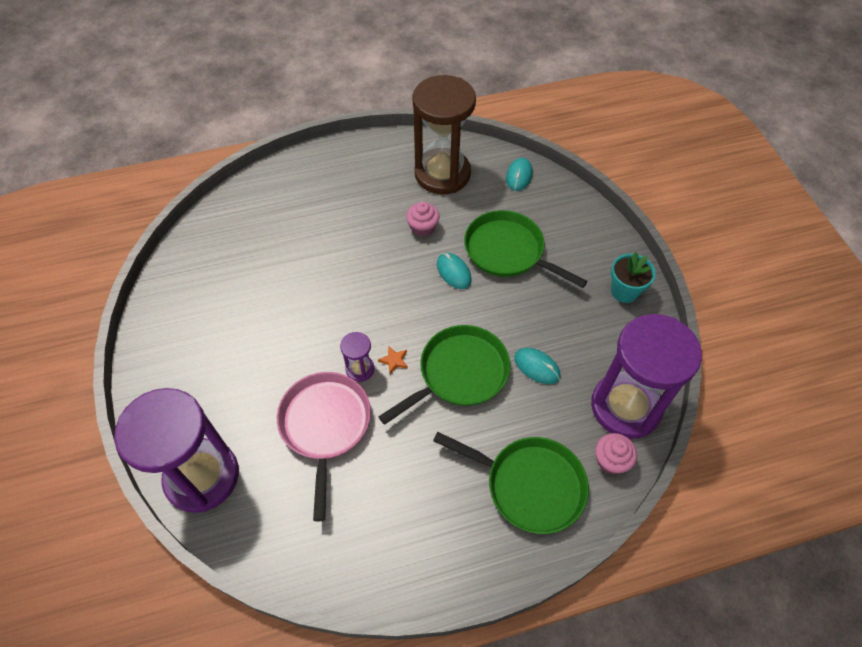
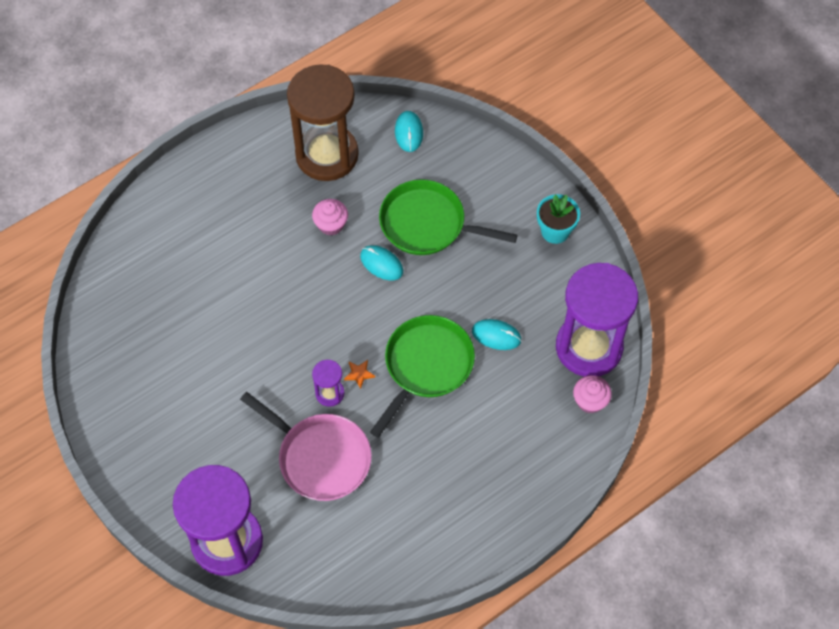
camera: 20 degrees left, 5 degrees up
(325, 426) = (320, 457): pink pan -> pink pan turned 150 degrees clockwise
(529, 485) = (526, 447): green pan -> none

